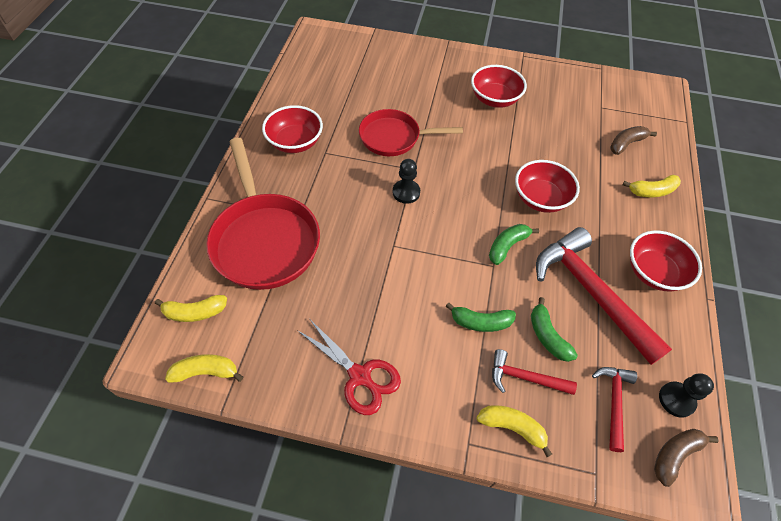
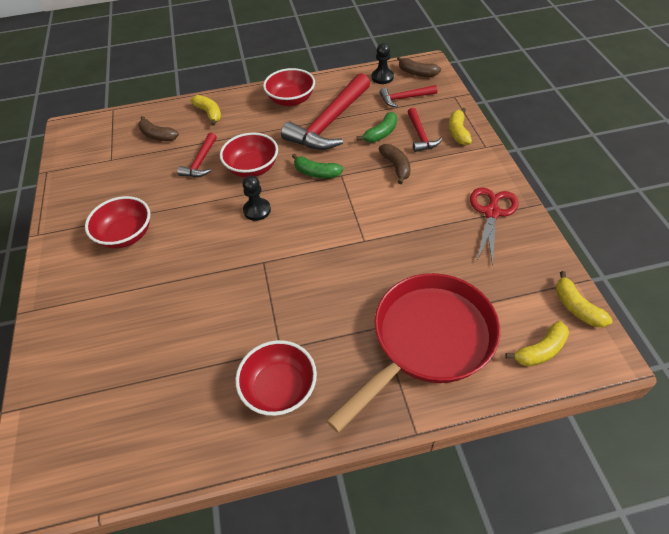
camera: 110 degrees left, 5 degrees down
(195, 312) = (540, 350): yellow banana -> yellow banana turned 90 degrees clockwise
(394, 137) = (225, 296): red pan -> none
(406, 192) = (297, 256): black pawn -> black pawn (257, 210)
(481, 322) = (396, 166): green banana -> brown banana
(569, 164) = (201, 162): none -> red hammer

